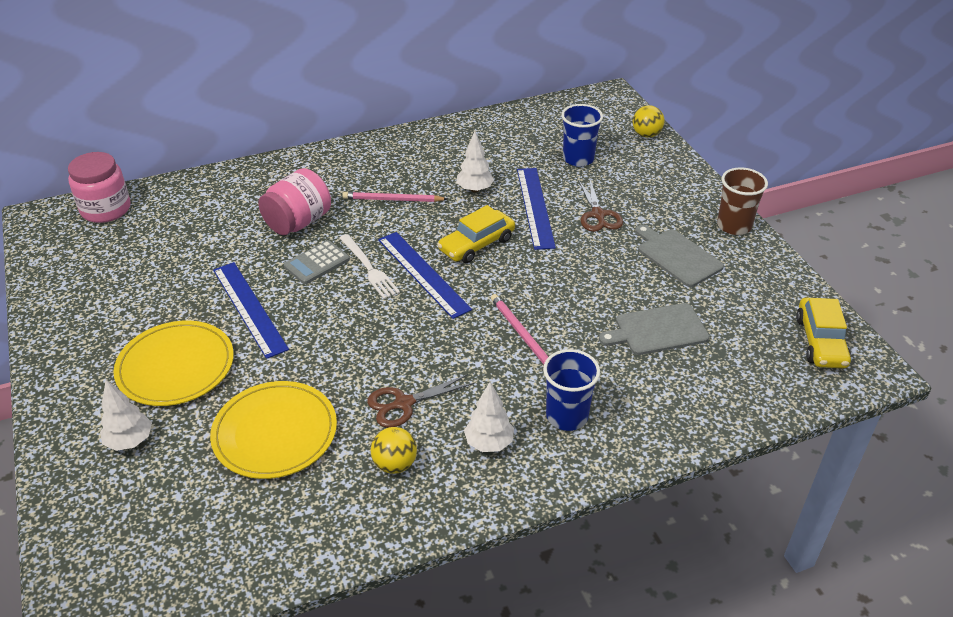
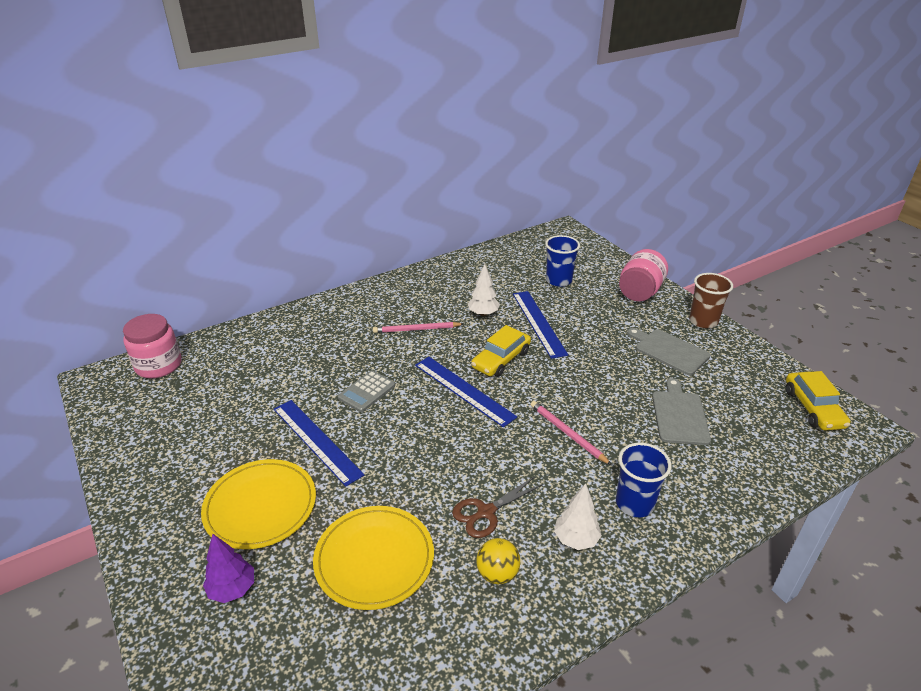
camera: 10 degrees left, 5 degrees down
(130, 441) = (232, 589): white tree -> purple tree
(298, 222) = (339, 358): pink jar -> pink jar (640, 292)
(369, 268) = (415, 391): white fork -> none
(598, 215) = (592, 324): brown scissors -> none
(646, 135) = (605, 256): yellow ball -> none
(657, 330) = (679, 415): grey cutting board -> grey cutting board turned 120 degrees clockwise

